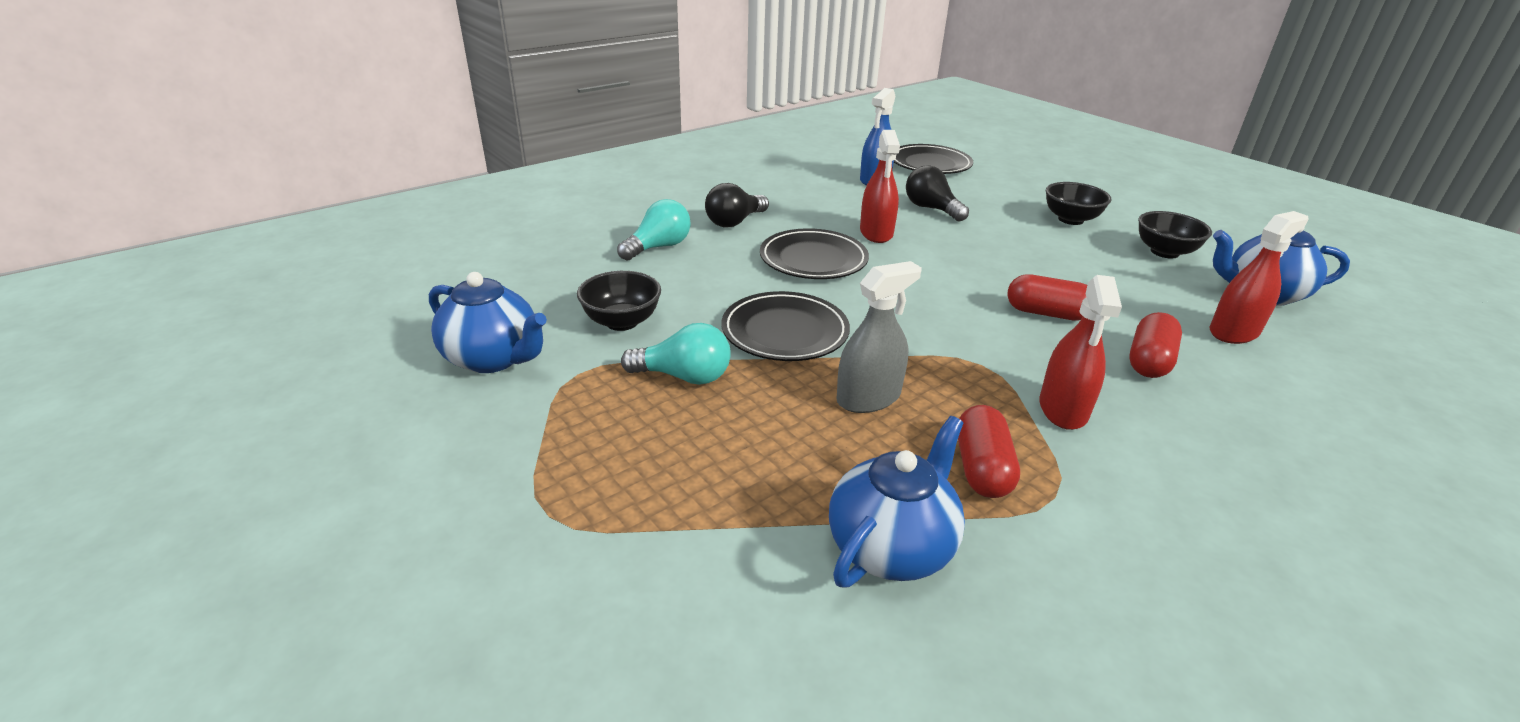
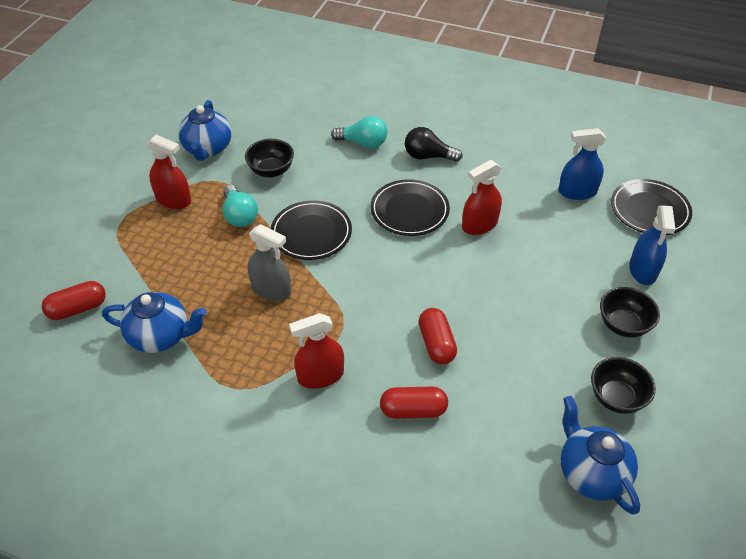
camera: 60 degrees right, 15 degrees up
(931, 209) = (553, 239): black light bulb -> none
(981, 468) = (239, 353): red capsule -> red capsule (78, 308)
(1004, 190) = (643, 270): none -> blue spray bottle
(1234, 332) = (501, 457): red spray bottle -> red spray bottle (173, 200)

